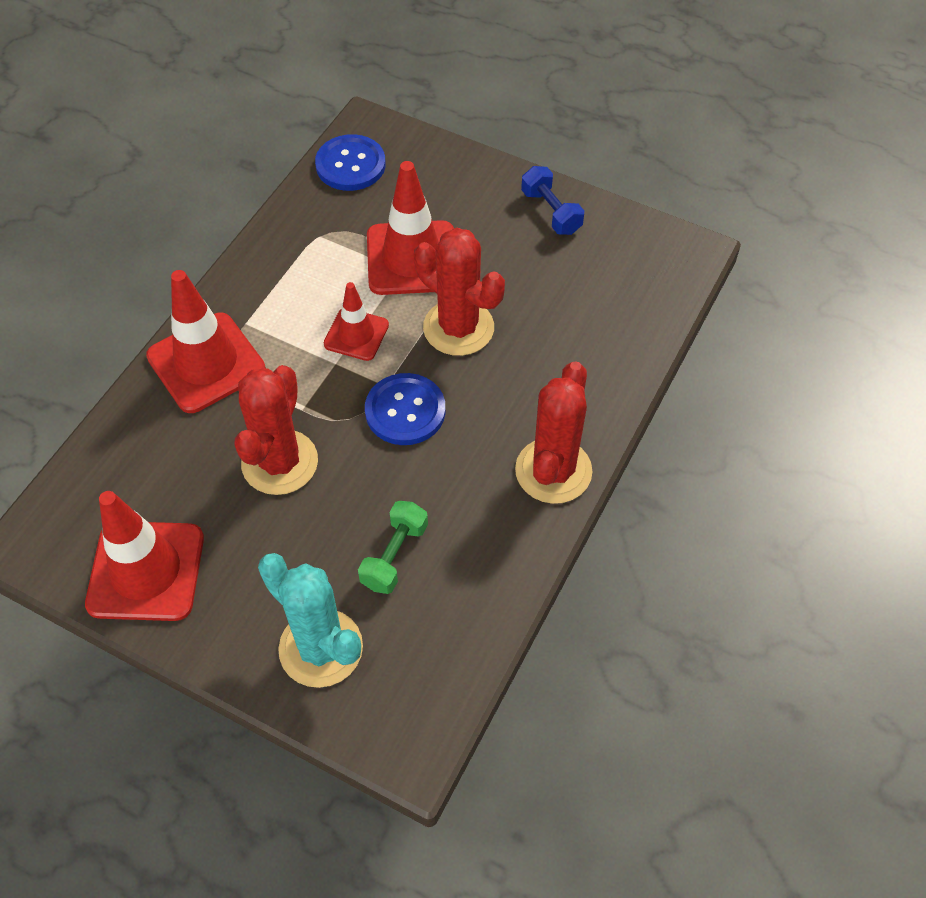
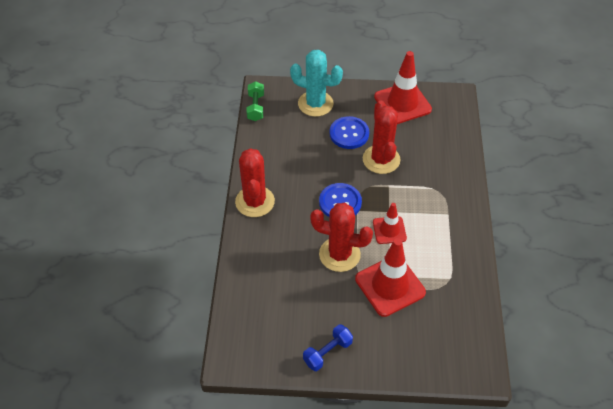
camera: 155 degrees right, 5 degrees down
(206, 363) = (450, 188): red traffic cone -> none
(350, 165) = (469, 335): blue button -> blue button (349, 133)
(394, 555) = (307, 143): green dumbbell -> green dumbbell (255, 107)
(551, 212) = (327, 352): blue dumbbell -> blue dumbbell turned 75 degrees counterclockwise

